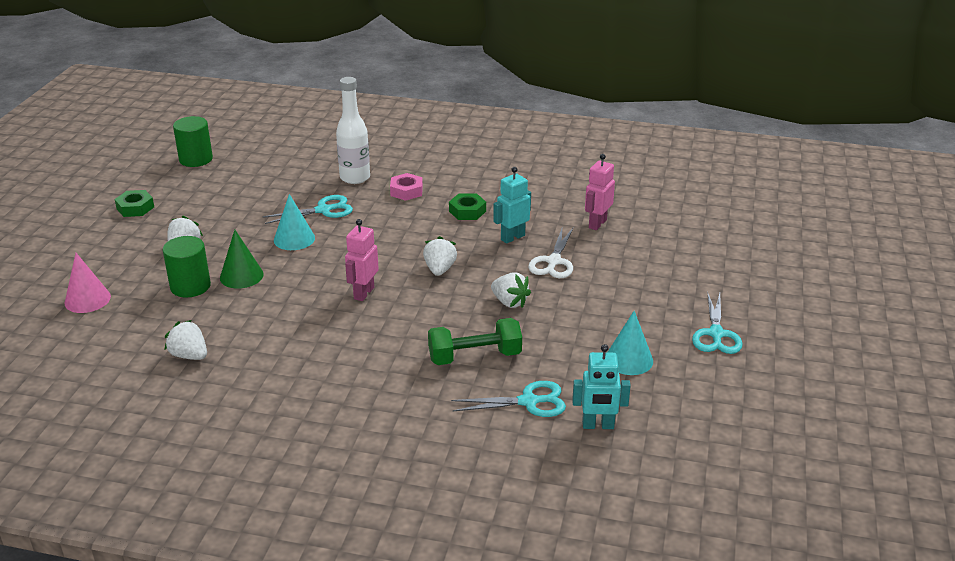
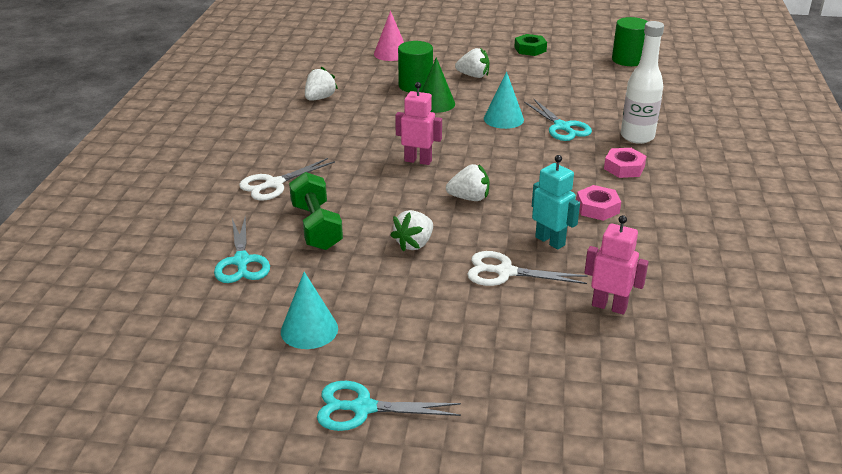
camera: 85 degrees right, 0 degrees up
(387, 386) = (274, 184): none -> white scissors
(467, 211) = (597, 208): green nut -> pink nut
(598, 425) = (197, 306): turquoise robot -> none

